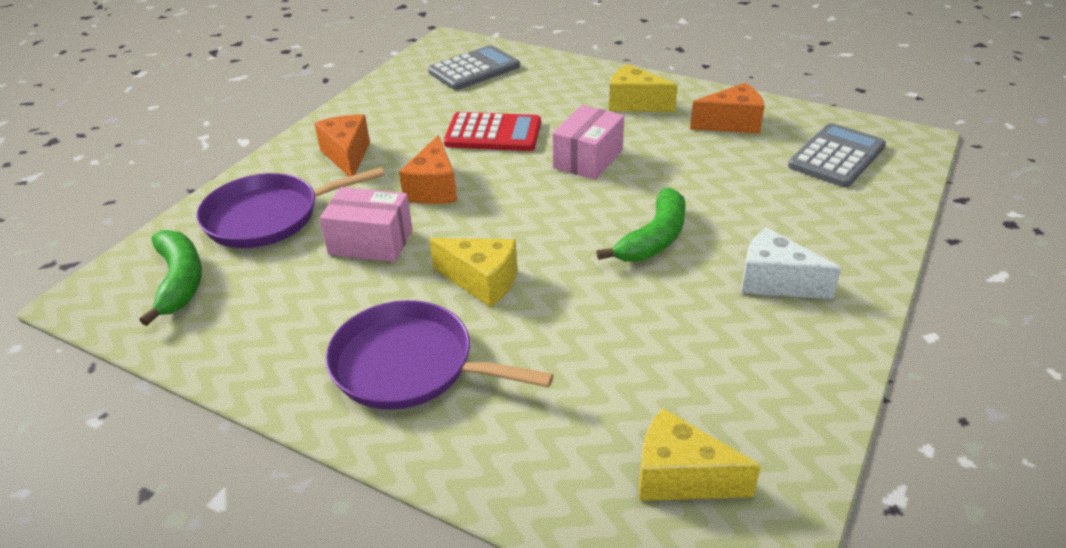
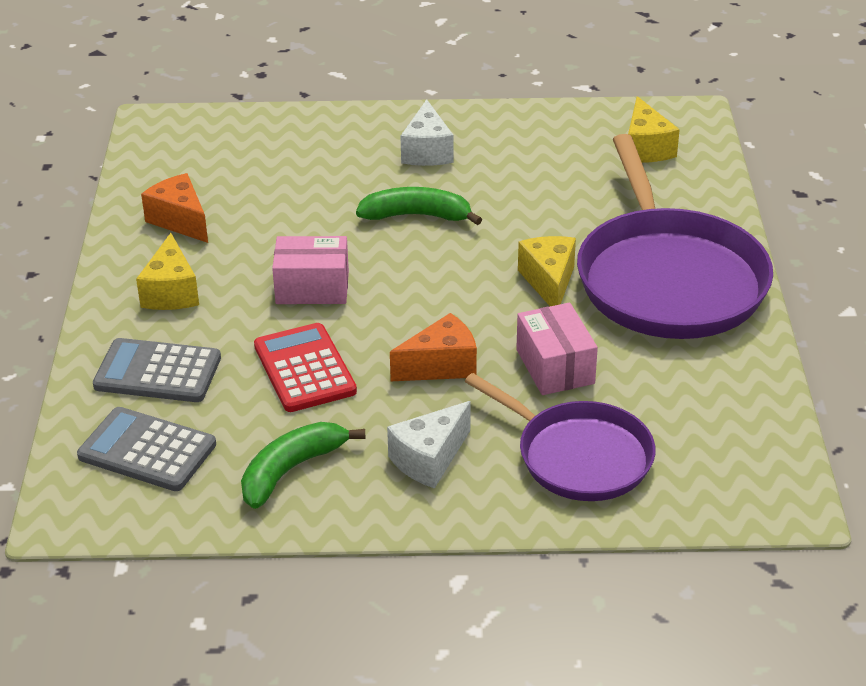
camera: 120 degrees left, 0 degrees up
(179, 281) = (713, 457): green banana -> green banana (291, 470)
(347, 156) = (429, 459): orange cheese -> white cheese
(410, 365) = (668, 279): purple pan -> purple pan, size x1.62
(836, 156) = (210, 154): grey calculator -> grey calculator (157, 372)

